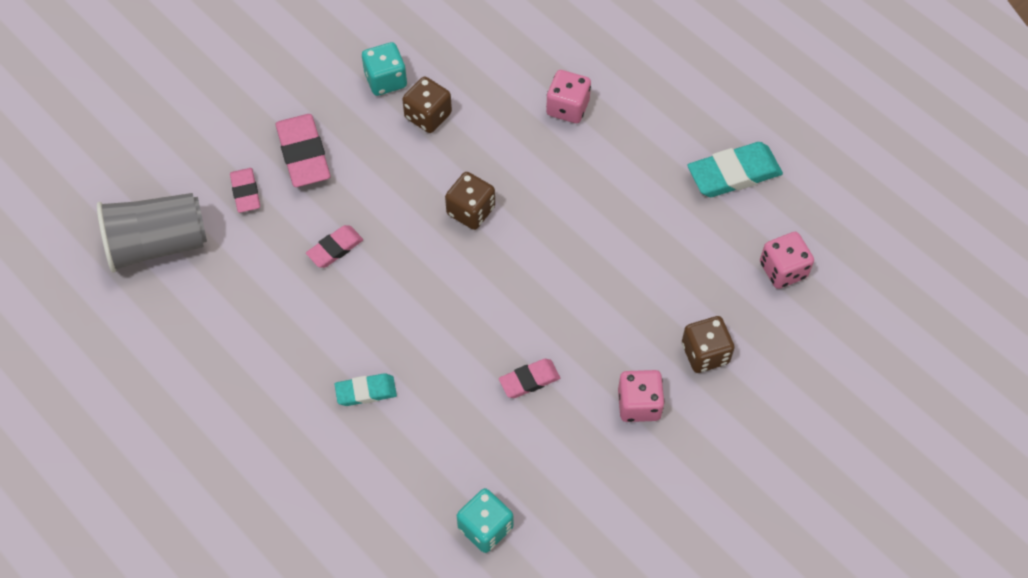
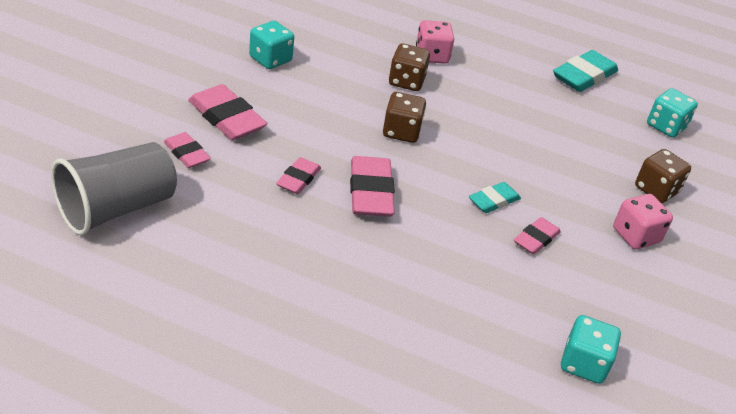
camera: 30 degrees left, 20 degrees down
(366, 392) = (398, 281): turquoise eraser -> turquoise eraser (493, 201)
(397, 281) = (371, 192): none -> pink eraser
(428, 116) = (322, 76): brown dice -> brown dice (406, 81)
(783, 270) = (666, 126): pink dice -> turquoise dice

